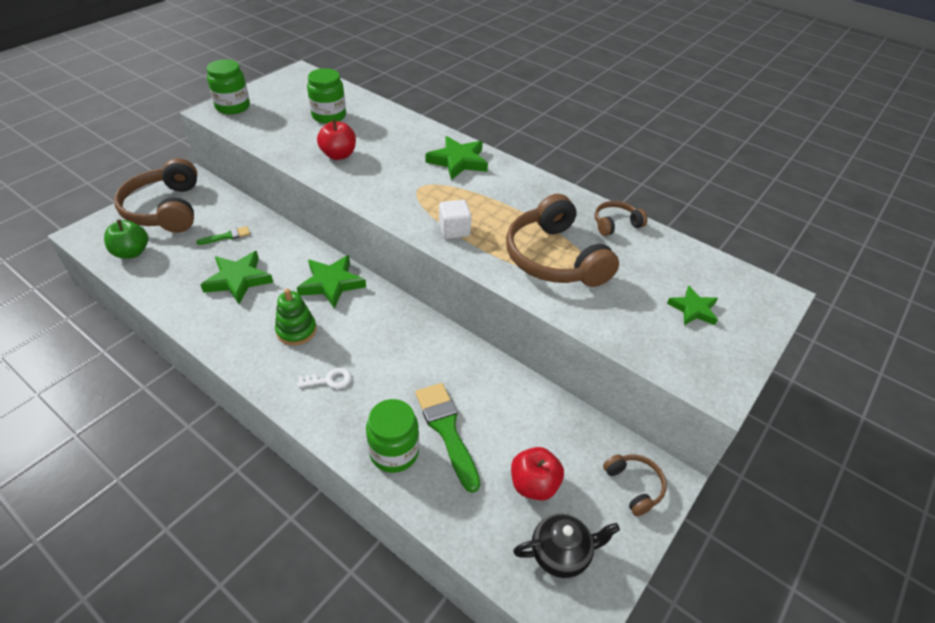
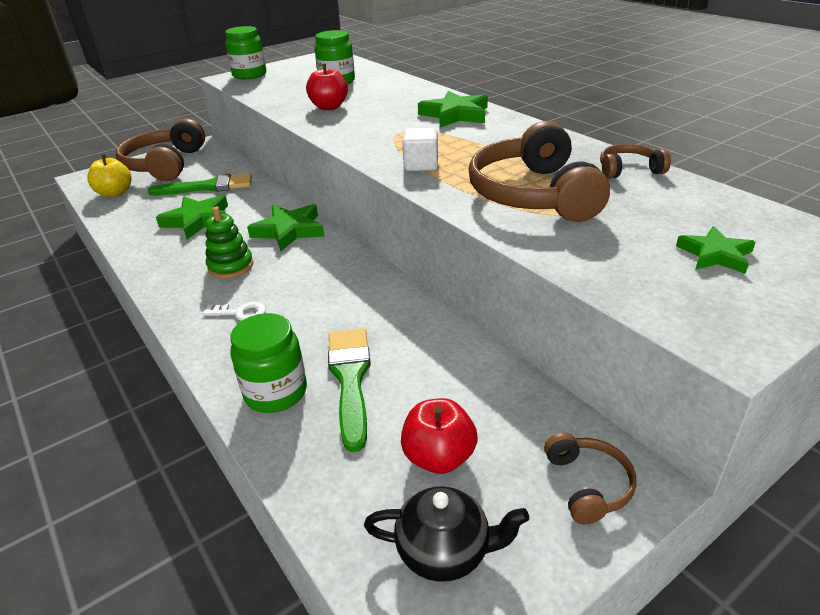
camera: 20 degrees right, 10 degrees down
(132, 252) = (115, 193): green apple -> yellow apple
(227, 236) = (208, 187): green brush -> green brush, size x1.89

